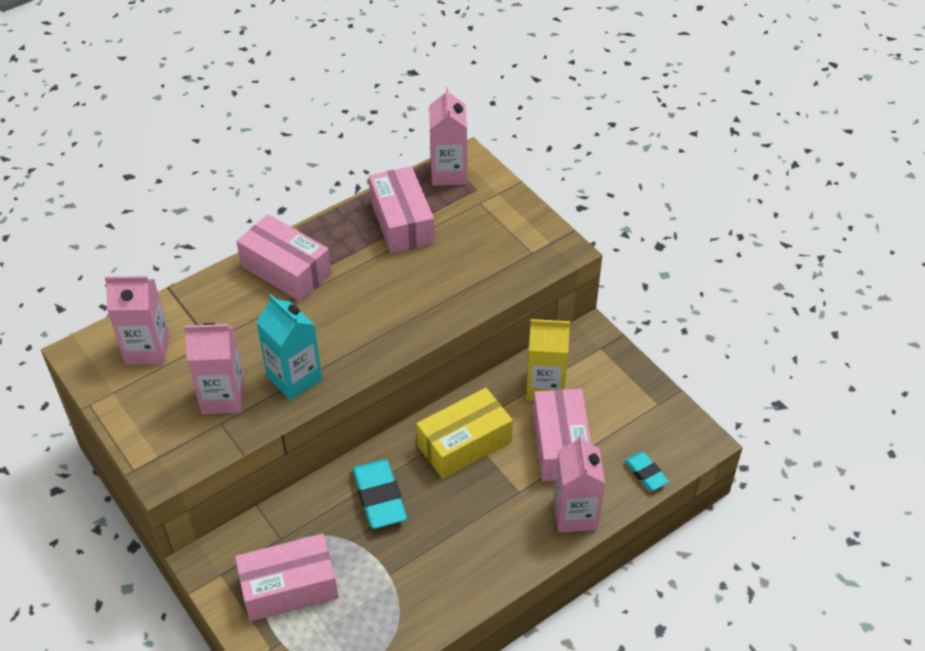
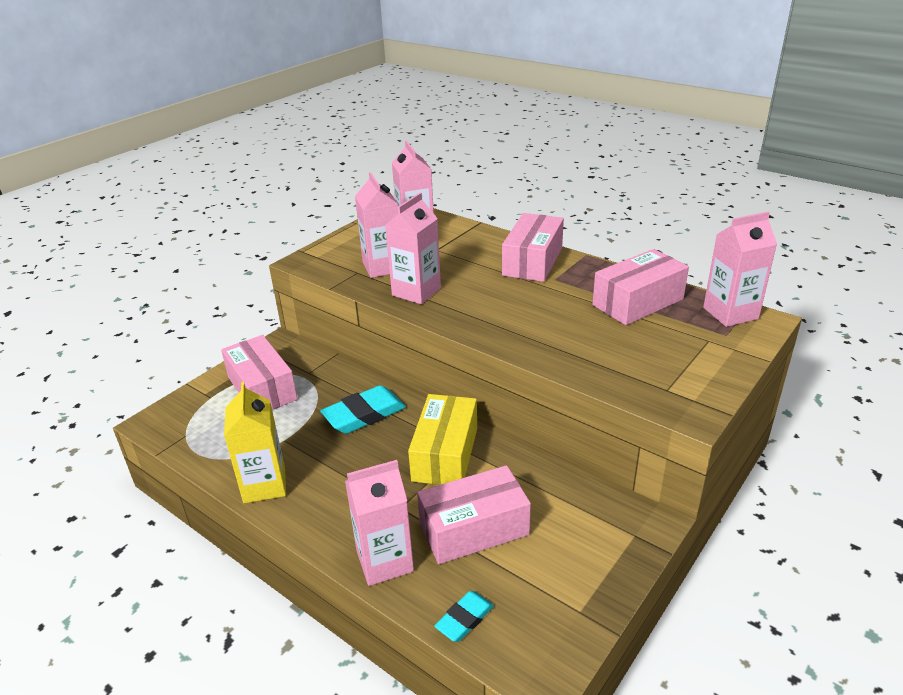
camera: 75 degrees right, 15 degrees down
(294, 378) = (416, 292): turquoise carton -> pink carton
(464, 444) = (445, 454): yellow box -> yellow box turned 60 degrees clockwise
(545, 387) = (549, 498): yellow carton -> yellow carton (264, 485)

